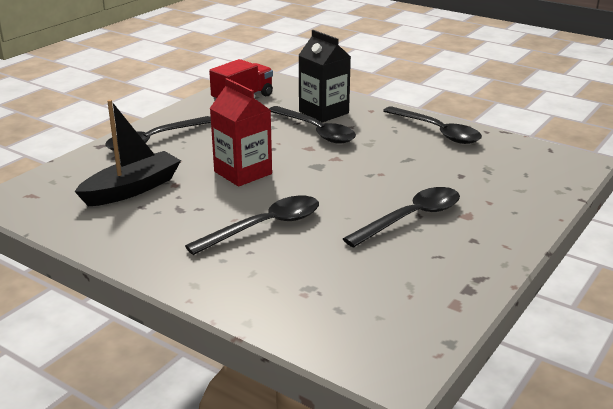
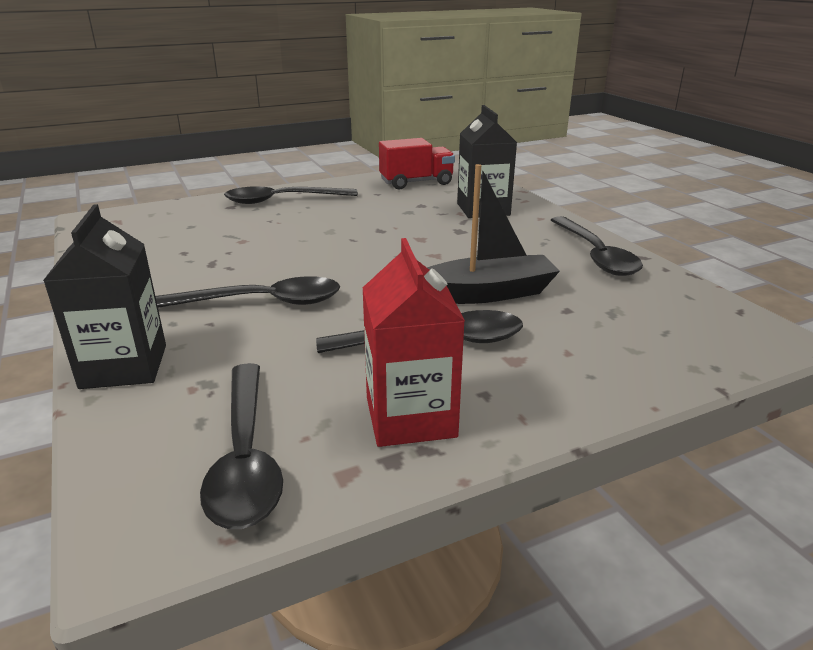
camera: 30 degrees right, 0 degrees up
(132, 189) = (200, 235): black boat -> black boat (486, 293)
(237, 297) = (124, 366): none -> black carton
(243, 173) = (319, 245): red carton -> red carton (410, 417)
(316, 131) = (450, 225): black spoon -> black spoon (245, 458)

